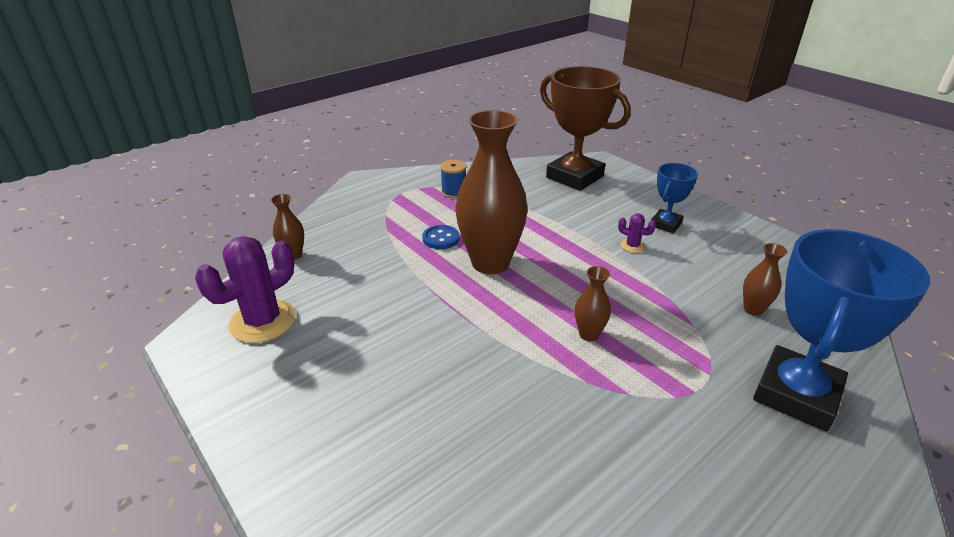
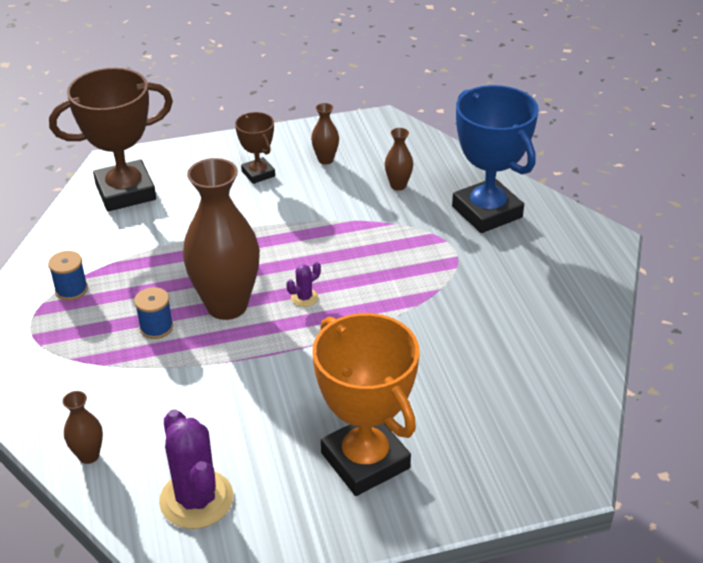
camera: 65 degrees left, 5 degrees up
(342, 414) = (365, 460): none -> orange trophy
(441, 238) = (156, 327): blue button -> blue spool
(589, 334) = (367, 282): brown vase -> brown vase (325, 160)
(632, 246) = (273, 207): purple cactus -> purple cactus (304, 298)
(666, 224) = (258, 174): blue trophy -> brown trophy

